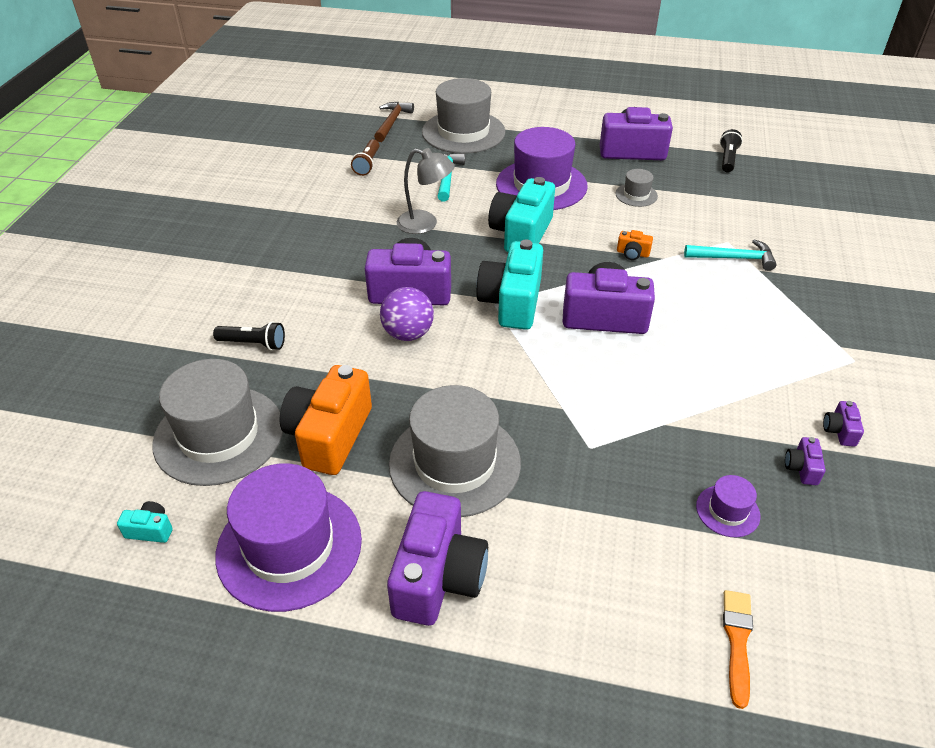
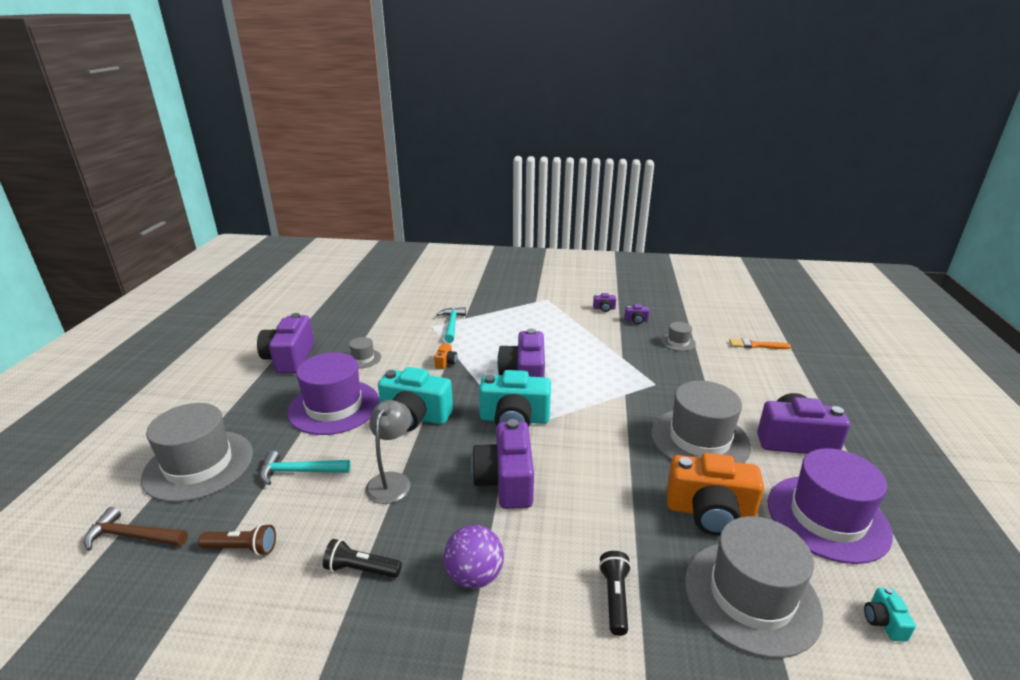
camera: 95 degrees left, 15 degrees down
(408, 334) = (568, 477): purple ball -> purple ball (474, 576)
(727, 159) = (320, 318): black flashlight -> black flashlight (361, 569)
(727, 511) = (678, 342): purple hat -> grey hat

